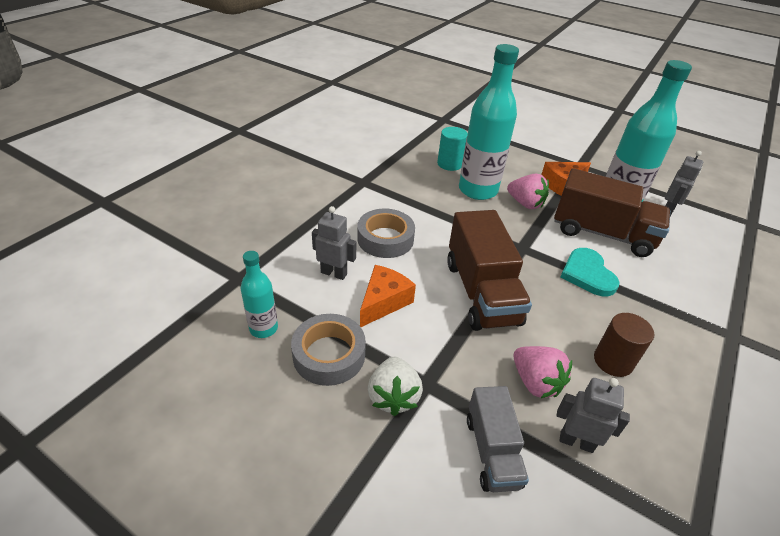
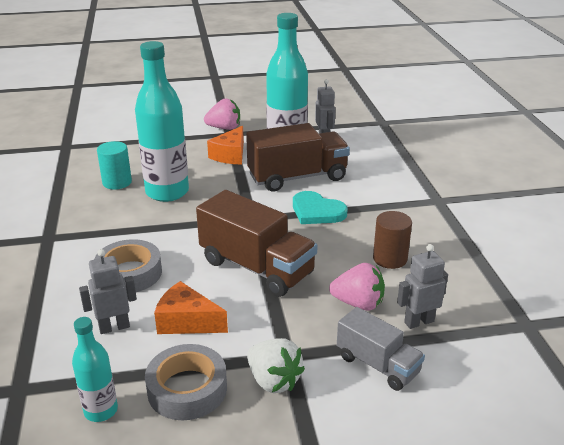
camera: 40 degrees left, 10 degrees down
(384, 302) = (187, 321): orange cheese -> orange cheese turned 60 degrees counterclockwise
(525, 204) = (218, 184): pink strawberry -> pink strawberry (224, 128)

